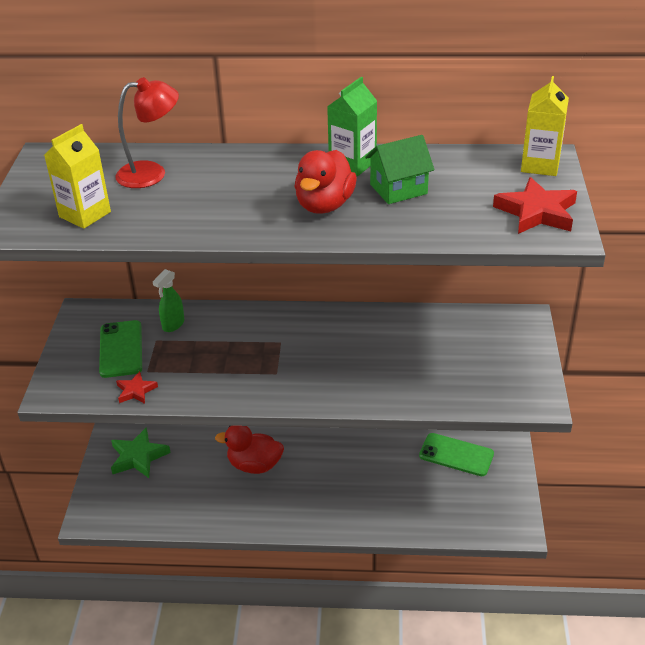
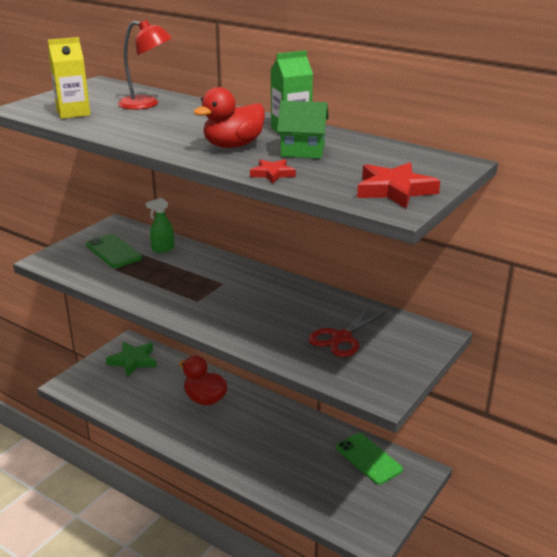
camera: 30 degrees right, 10 degrees down
(121, 349) = (113, 251): green phone -> green phone turned 60 degrees counterclockwise
(136, 391) = (94, 277): red star -> red star (272, 174)
(450, 357) = (341, 338): none -> red scissors
(540, 165) = (444, 165): yellow carton -> none

